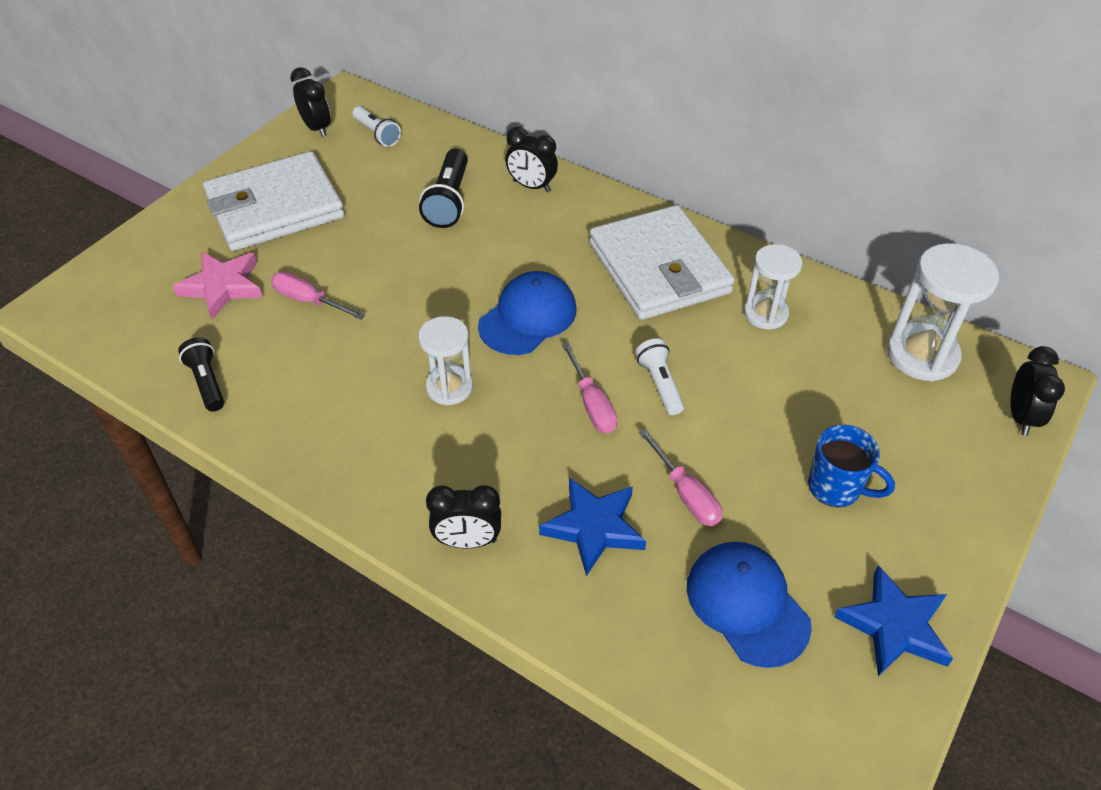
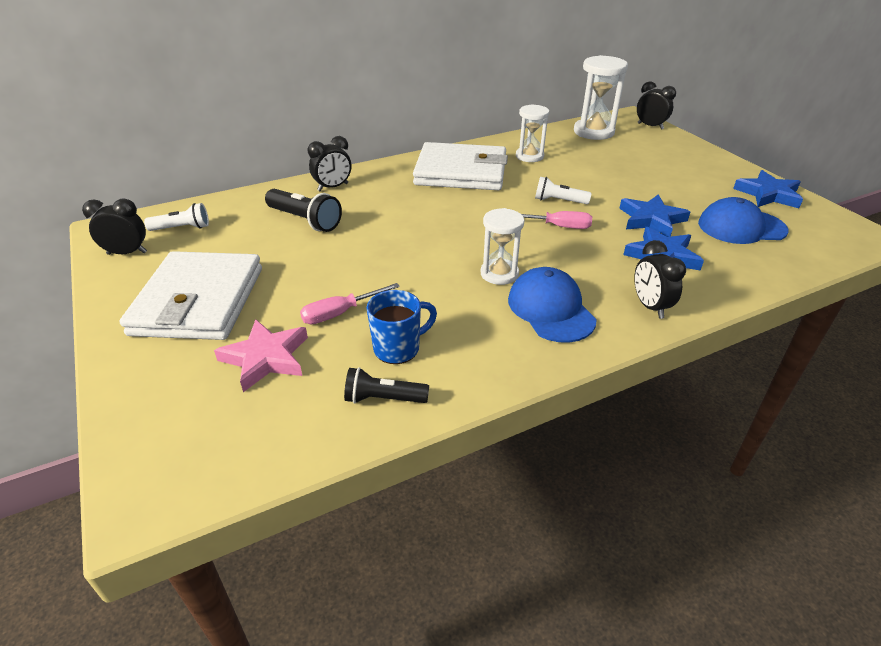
camera: 60 degrees left, 10 degrees down
(467, 541) = (650, 306): black clock -> black clock turned 135 degrees clockwise
(528, 317) = (459, 225): blue cap -> blue cap (550, 309)
(686, 493) = (651, 219): pink screwdriver -> blue star
(836, 488) = (670, 179): blue mug -> blue mug (398, 348)

